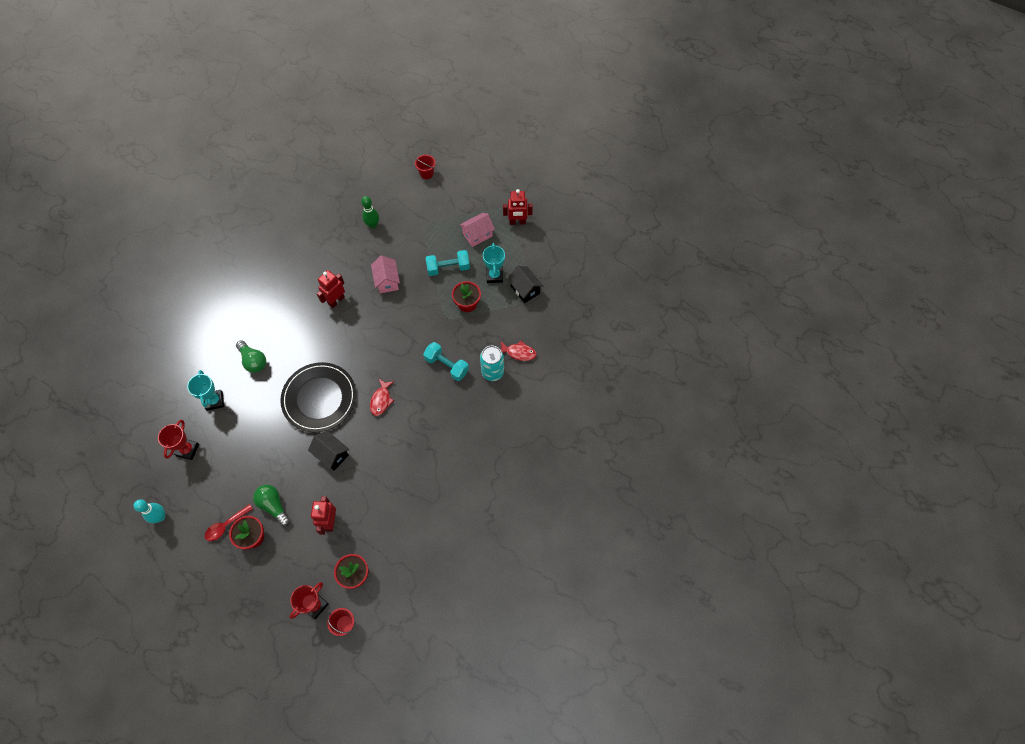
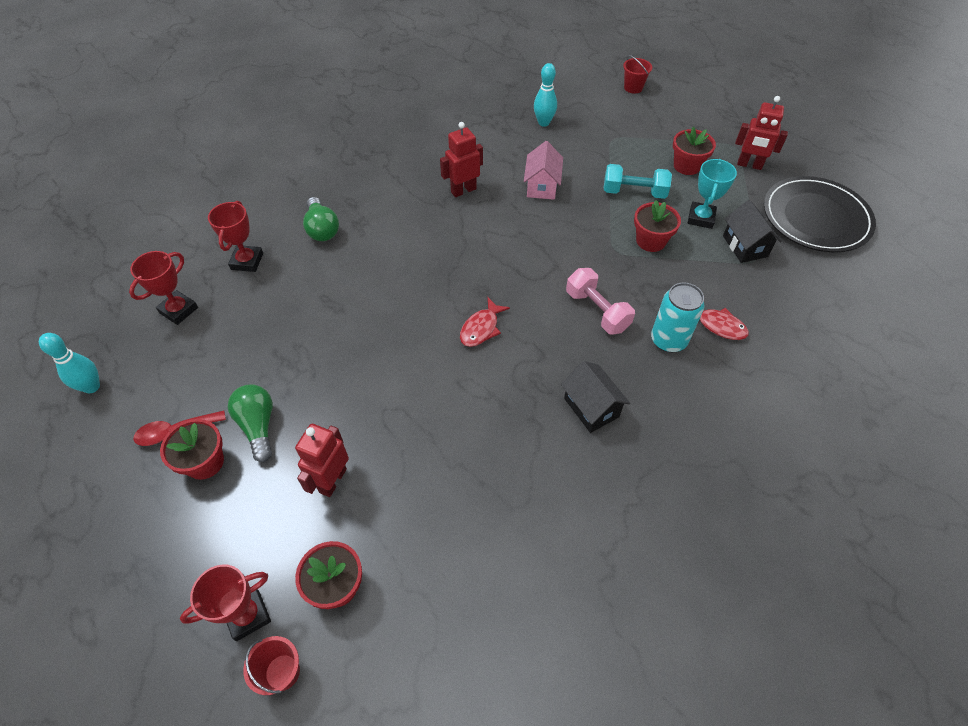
camera: 20 degrees right, 10 degrees down
(215, 401) = (247, 261): turquoise trophy -> red trophy
(319, 398) = (391, 299): black plate -> black plate (816, 217)
(332, 454) = (377, 380): black house -> black house (591, 407)
(373, 225) = (543, 123): green bowling pin -> turquoise bowling pin
(446, 365) = (597, 311): turquoise dumbbell -> pink dumbbell
(477, 235) = (687, 166): pink house -> red flower pot

